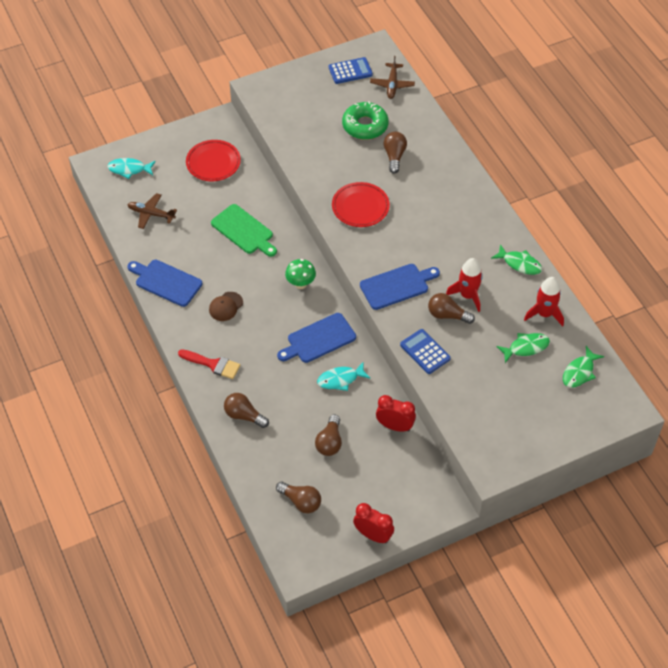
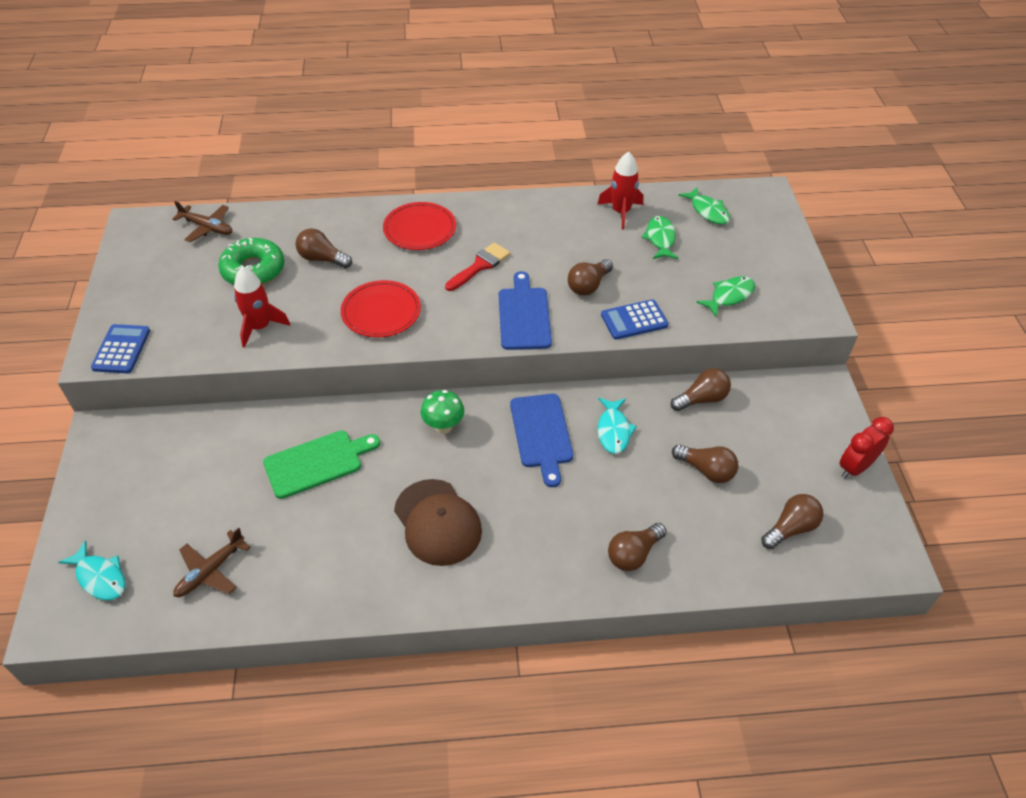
camera: 70 degrees left, 5 degrees down
(129, 169) = (100, 577): turquoise fish -> turquoise fish turned 75 degrees counterclockwise
(166, 282) = (353, 587): blue cutting board -> none
(213, 163) = (170, 463): red plate -> red plate (420, 229)
(213, 364) = (531, 567): red brush -> red brush (480, 265)
(226, 306) = (437, 522): brown cap -> brown cap, size x1.78
(350, 71) = (152, 257): blue calculator -> blue calculator (121, 349)
(395, 426) = (701, 399): red clock -> brown light bulb
(467, 295) = (568, 261): red rocket -> red rocket (260, 327)
(519, 264) = (543, 209): green fish -> green fish (729, 296)

